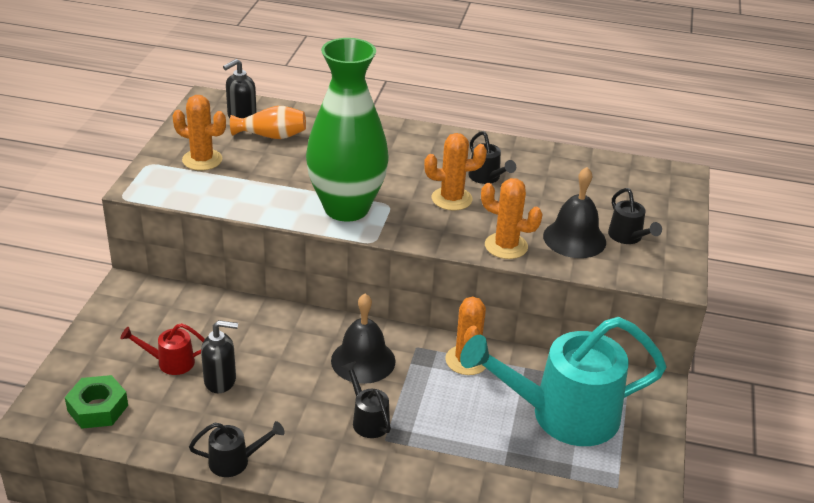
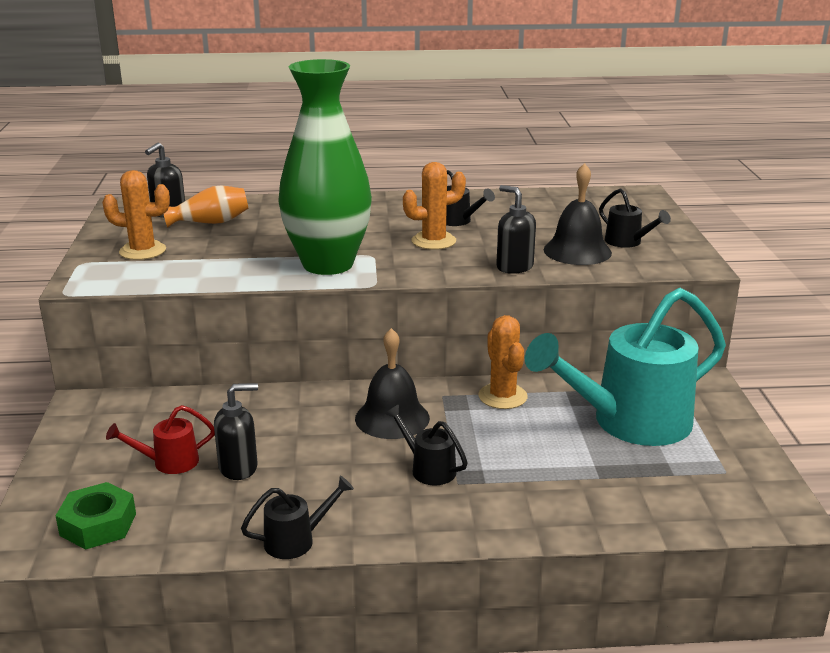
camera: 15 degrees left, 10 degrees down
(506, 246) = (514, 267): orange cactus -> black soap dispenser

